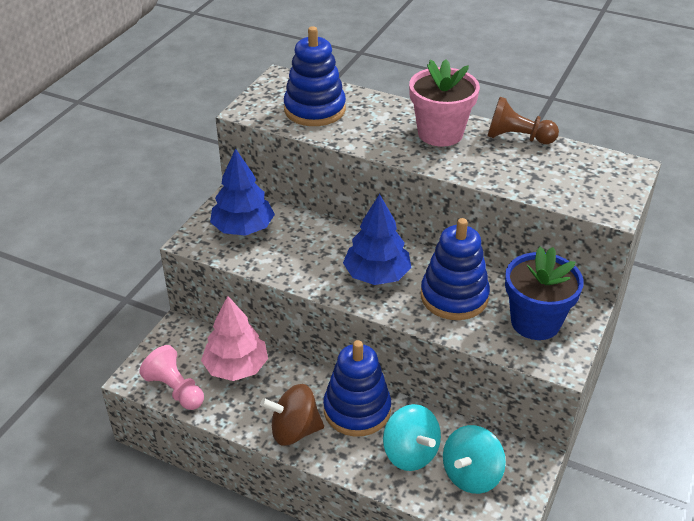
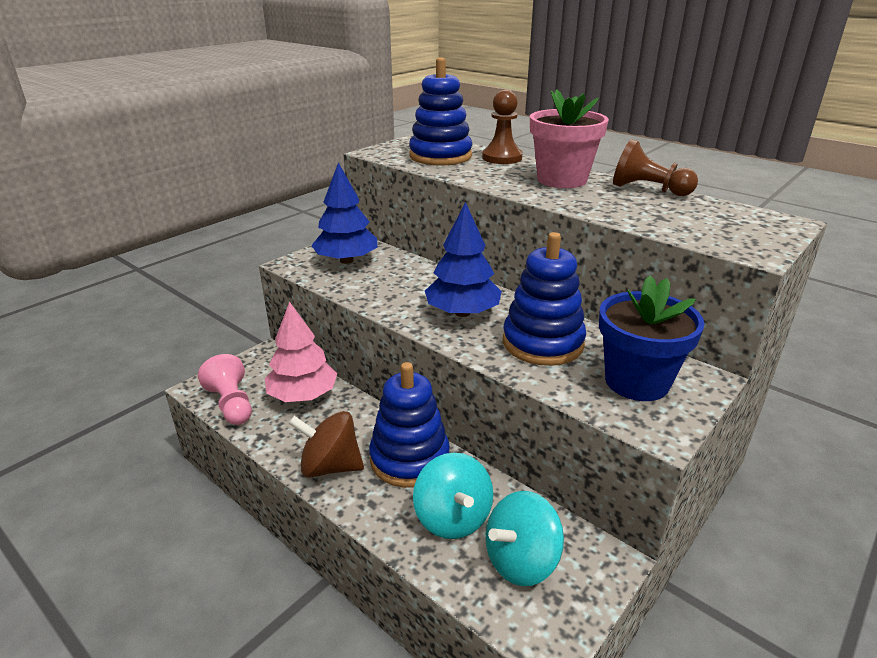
camera: 15 degrees right, 10 degrees down
(374, 104) = (502, 158): none -> brown pawn

